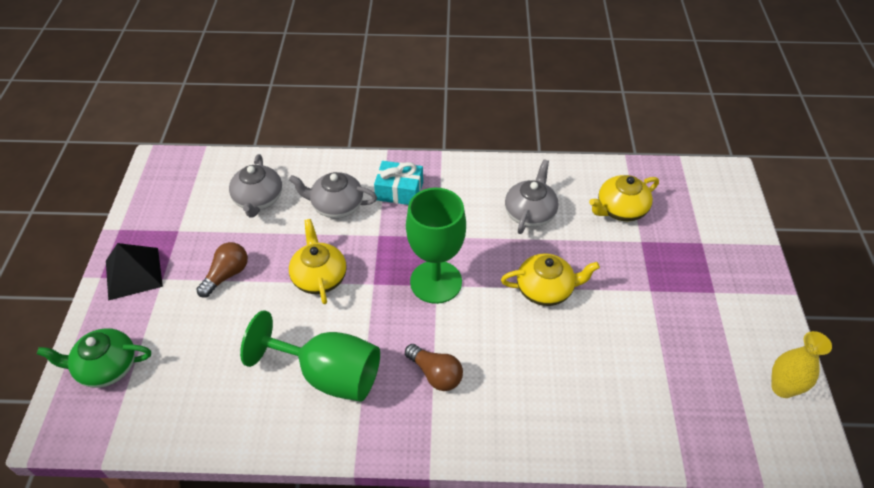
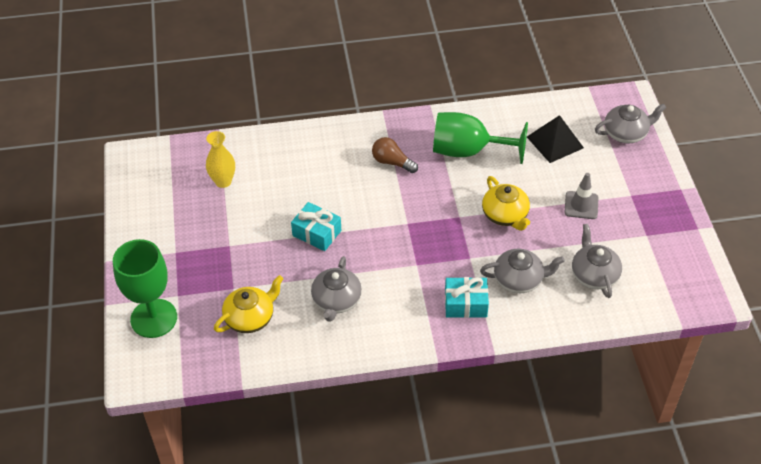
camera: 170 degrees right, 0 degrees up
(106, 367) = (626, 133): green teapot -> grey teapot
(133, 273) = (656, 195): black pyramid -> black pyramid (555, 142)
(226, 275) = (581, 205): brown light bulb -> grey traffic cone
(436, 282) = (408, 225): green goblet -> green goblet (154, 318)
(545, 289) = (317, 233): yellow teapot -> turquoise gift
(782, 388) = (140, 190): yellow vase -> yellow vase (223, 181)

